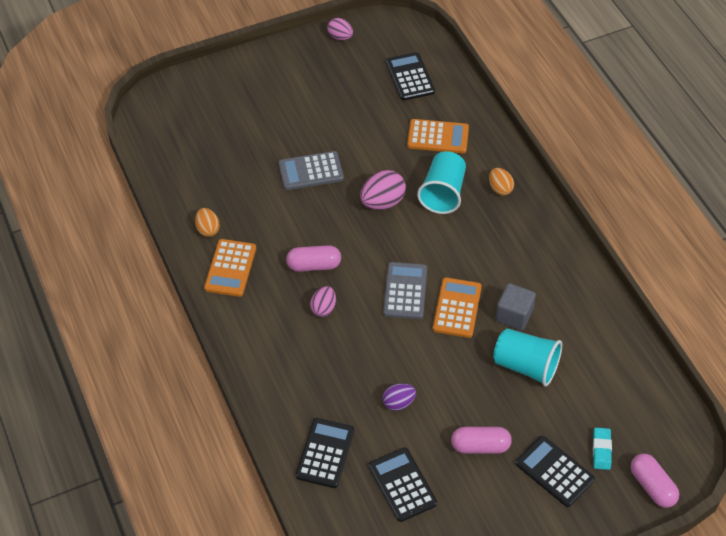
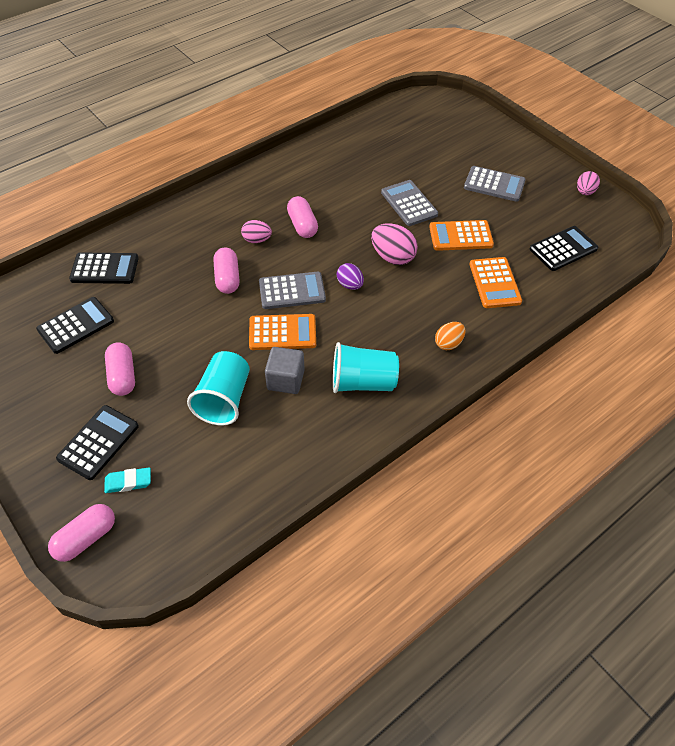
camera: 75 degrees right, 0 degrees up
(208, 229) = (319, 156): orange egg -> none
(230, 268) = (283, 177): orange calculator -> orange calculator (460, 236)
(306, 98) = (494, 184): none -> grey calculator
(372, 342) = (227, 278): none -> pink capsule
(398, 403) = (163, 308): purple egg -> purple egg (350, 285)
(443, 193) = (422, 299): turquoise cup -> turquoise cup (363, 382)

